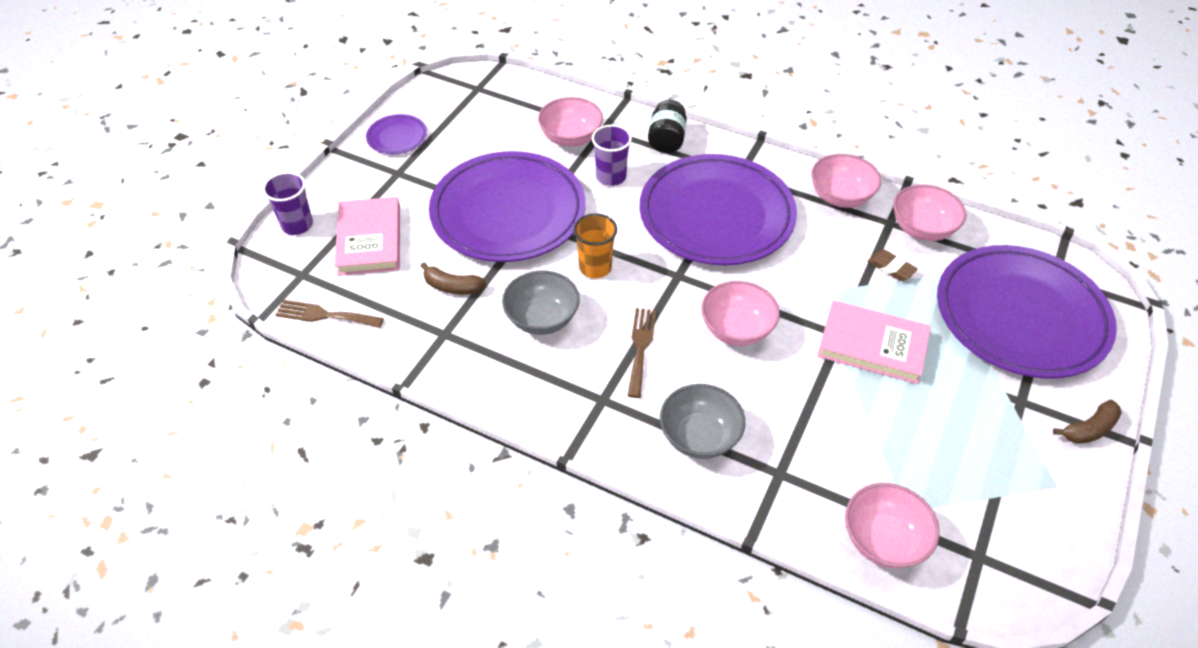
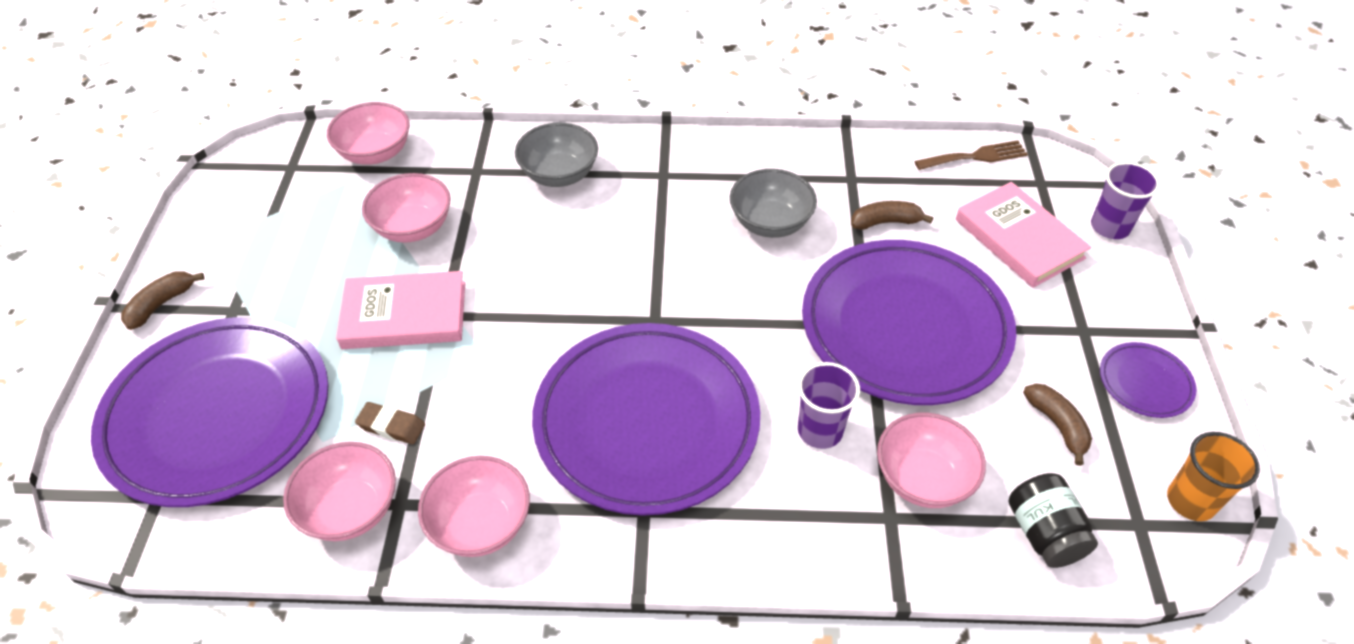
camera: 155 degrees right, 0 degrees up
(471, 136) = (1057, 425): none -> brown banana
(595, 267) = (754, 295): orange cup -> orange cup (1190, 501)
(640, 347) = (654, 230): brown fork -> none
(666, 140) = (784, 535): black jar -> black jar (1044, 533)
(736, 329) = (562, 281): pink bowl -> pink bowl (413, 227)

